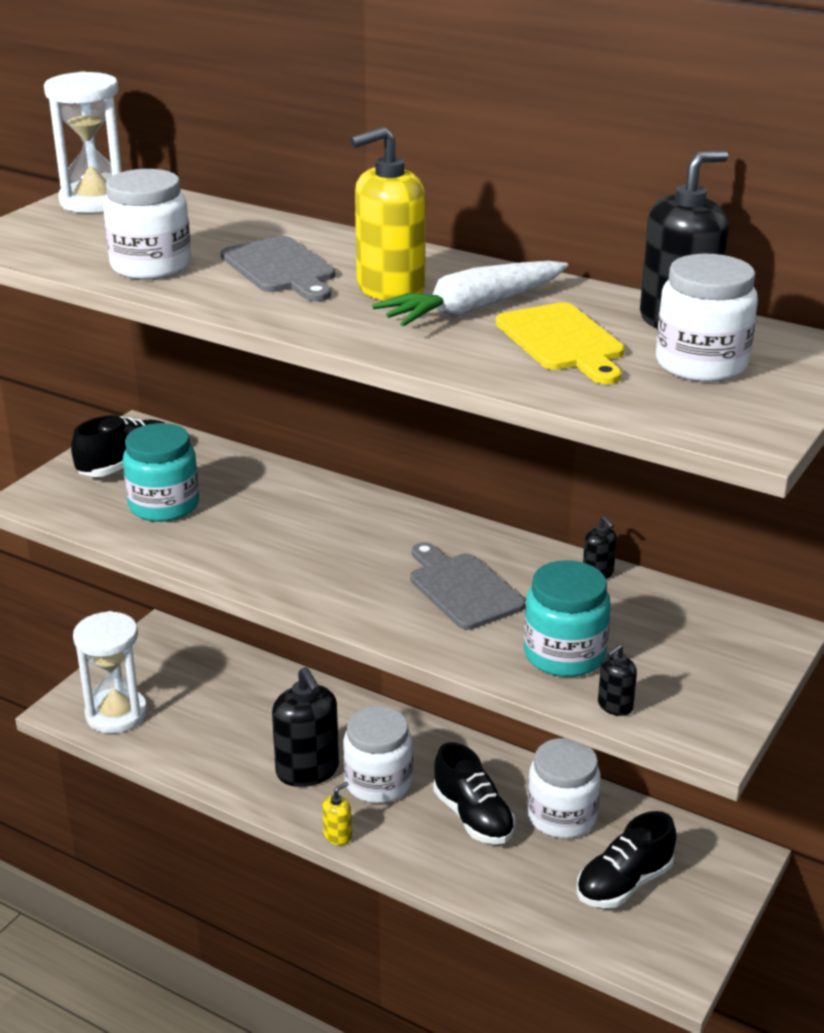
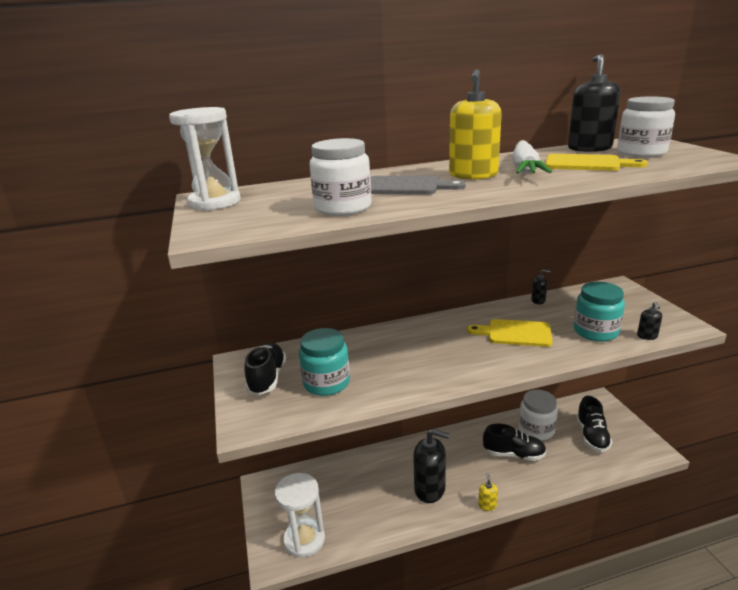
camera: 45 degrees left, 5 degrees down
(378, 782) = (462, 470): white jar -> none
(462, 588) = (515, 333): grey cutting board -> yellow cutting board

